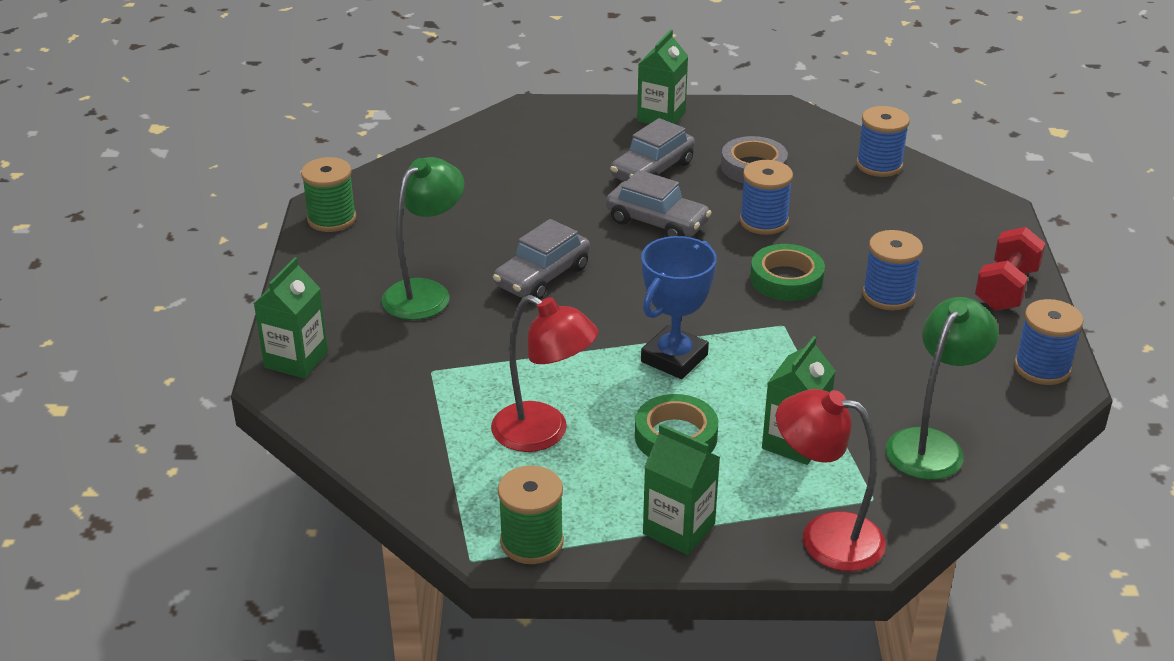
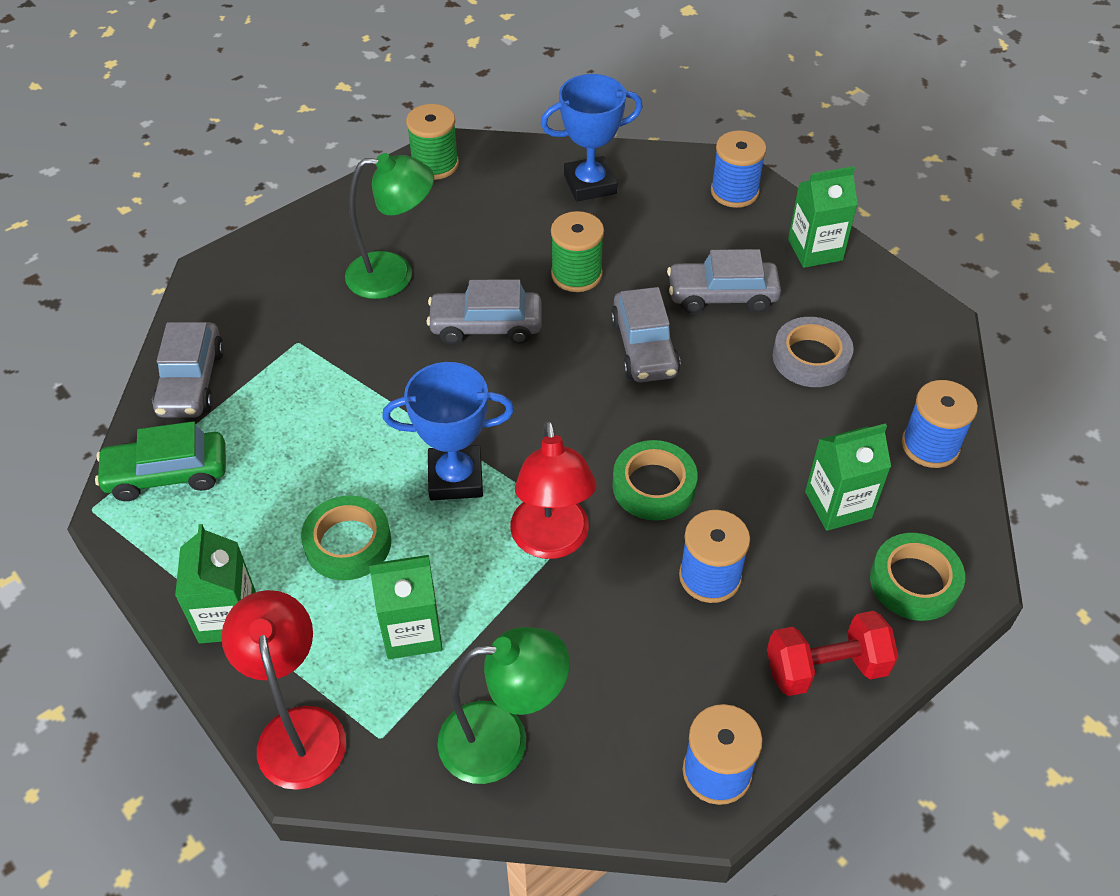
camera: 50 degrees right, 15 degrees up
(296, 360) = (243, 263): green carton -> green carton (838, 505)
(398, 445) = (191, 382): none -> grey car
(463, 166) = (590, 184): none -> blue trophy
(486, 501) = (167, 474): none -> green car
(532, 542) = (139, 532): green spool -> green spool (576, 274)
(543, 433) = (278, 456): red lamp -> red lamp (552, 542)
(764, 221) = (729, 417): blue spool -> blue spool (734, 192)
(976, 225) = (914, 582): none -> green tape

